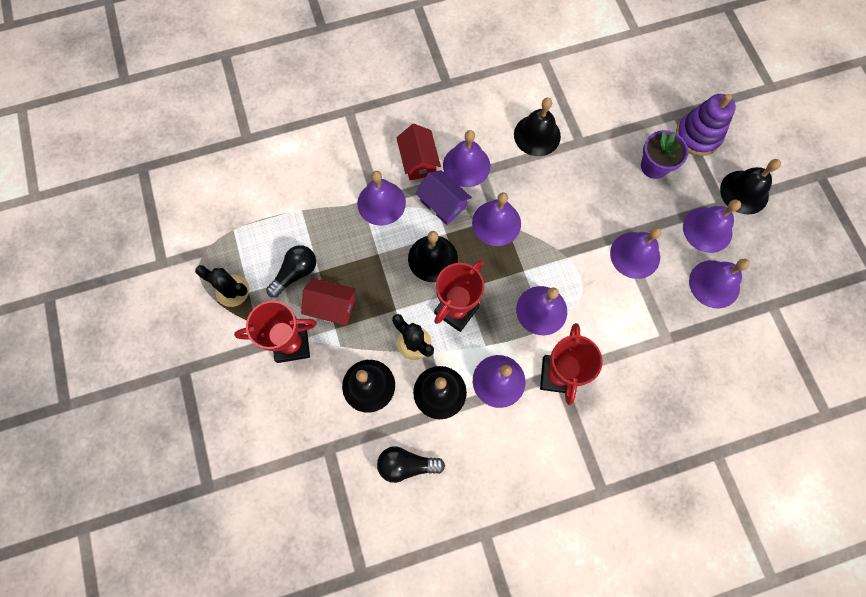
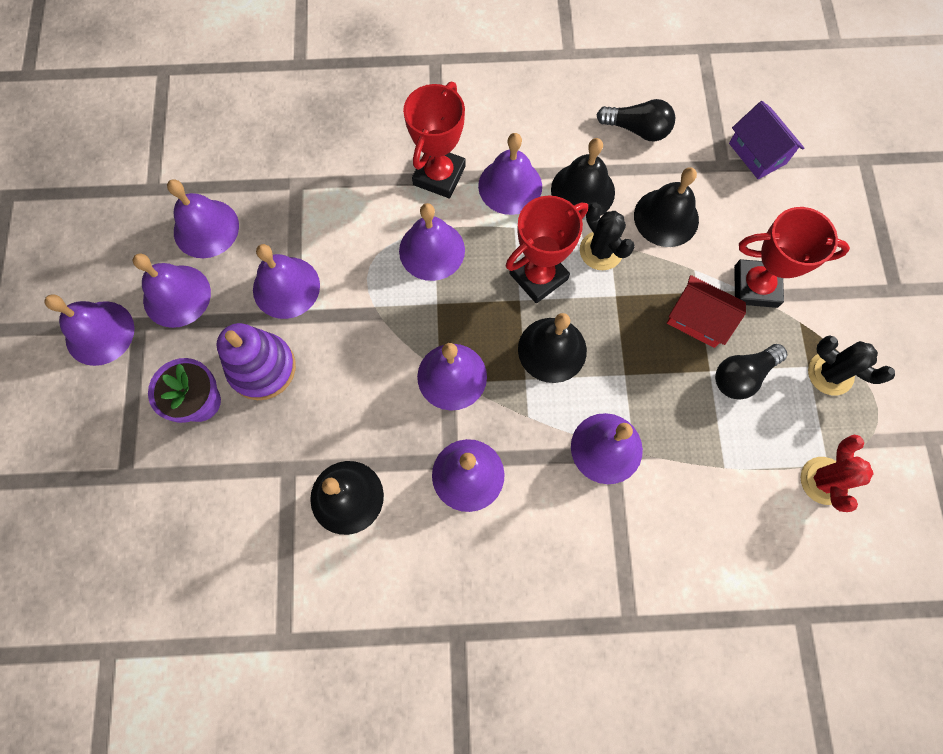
camera: 165 degrees left, 0 degrees up
(235, 217) = (823, 480): none -> red cactus
(418, 161) = (537, 500): red house -> none
(443, 204) = (518, 423): purple house -> purple house (757, 153)
(698, 136) = (114, 432): purple stacking toy -> purple stacking toy (262, 368)
(744, 192) = (99, 333): black bell -> purple bell

